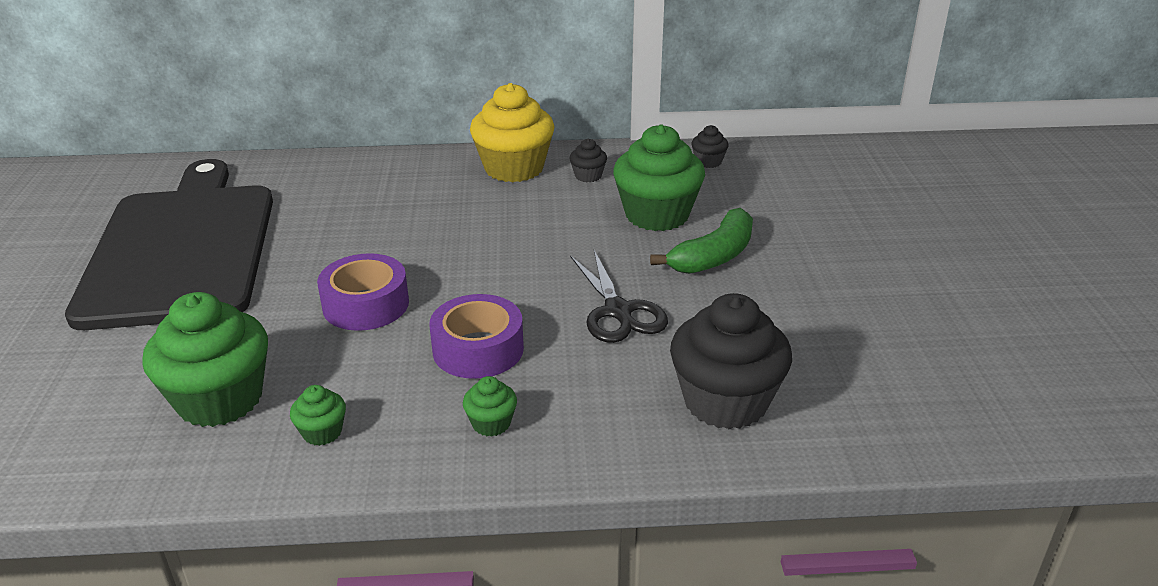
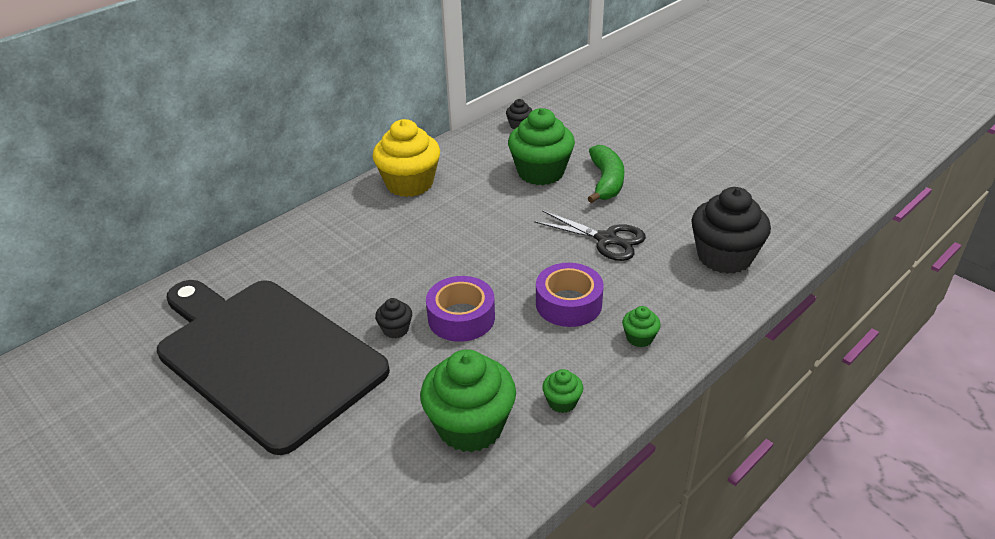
camera: 40 degrees left, 5 degrees up
(588, 176) = (464, 167): black cupcake -> black cupcake (395, 329)

